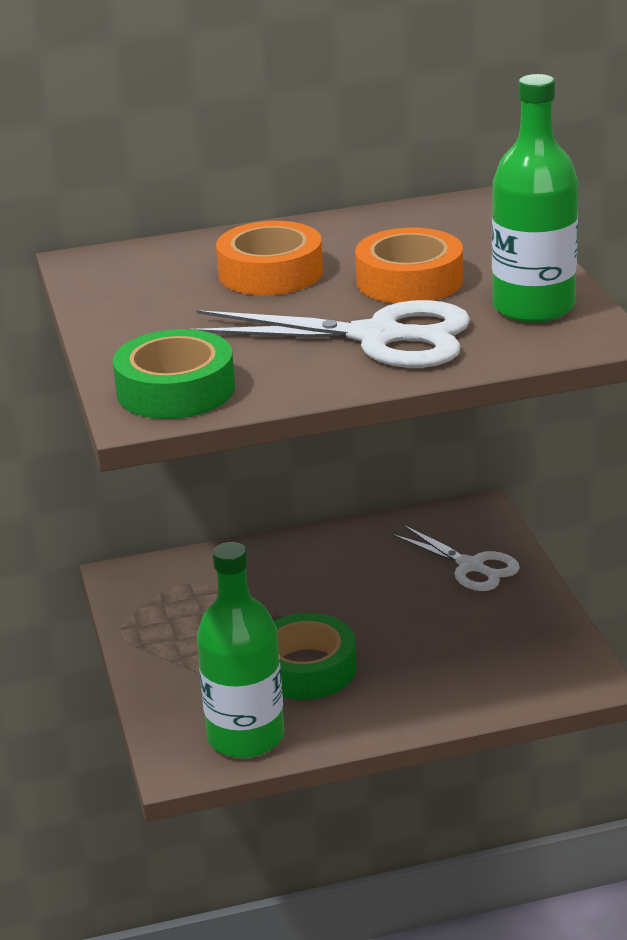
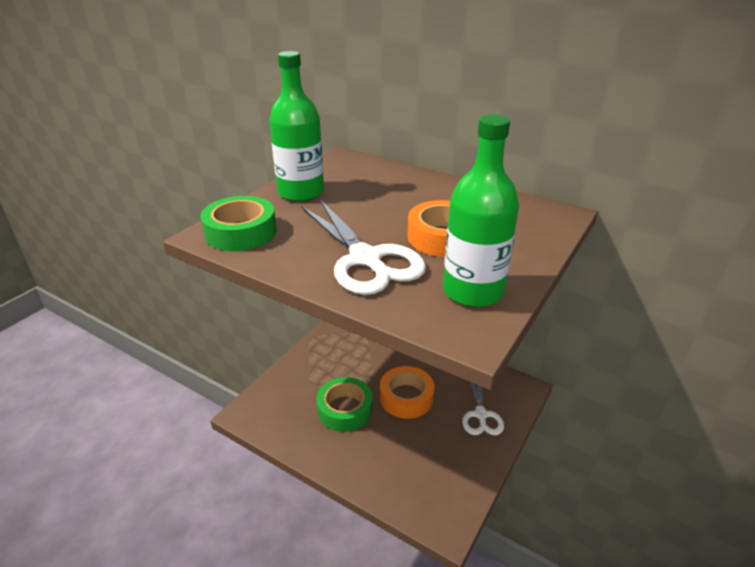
camera: 45 degrees right, 5 degrees up
(246, 737) = (280, 422): green bottle -> green bottle (301, 193)
(270, 272) = (393, 199): orange tape -> orange tape (406, 397)

